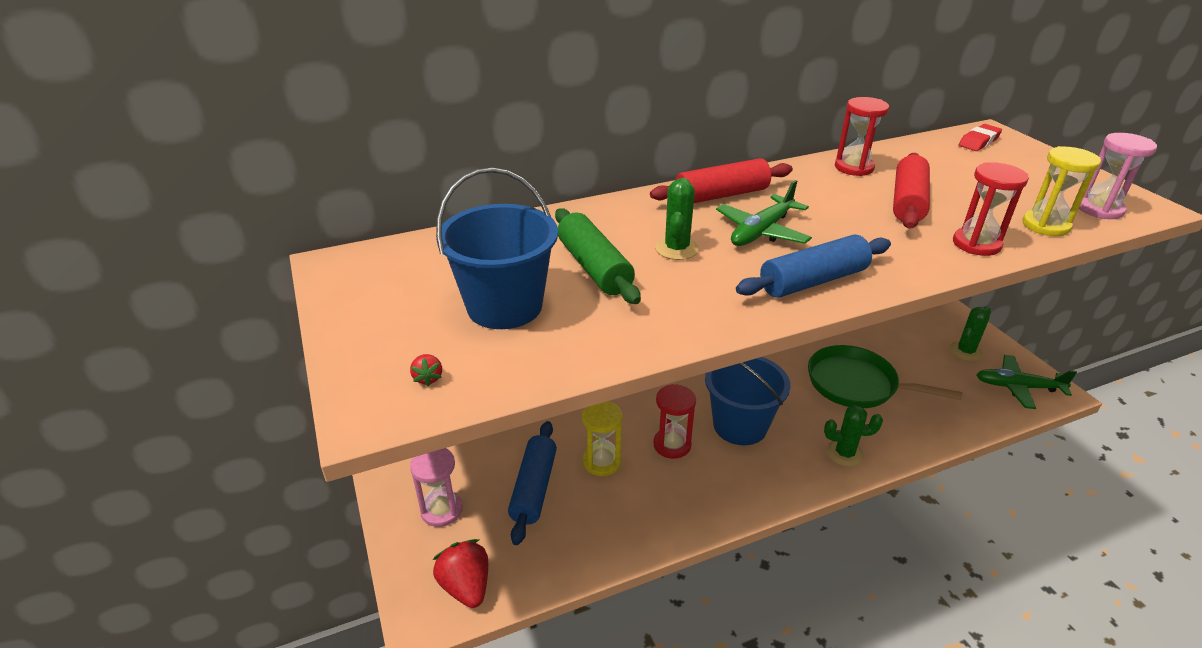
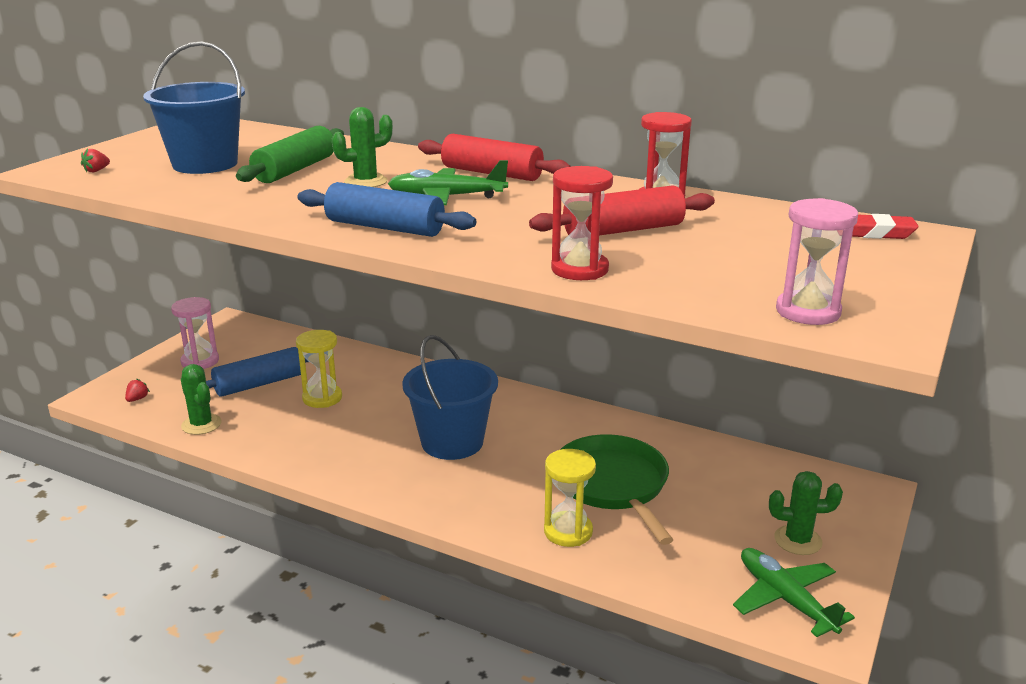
camera: 50 degrees right, 10 degrees down
(466, 586) = (137, 399): red strawberry -> red strawberry, size x0.44
(672, 445) = (382, 420): red hourglass -> none
(844, 453) = (486, 510): green cactus -> green cactus (201, 424)
(1045, 225) = (695, 292): yellow hourglass -> yellow hourglass (568, 531)

